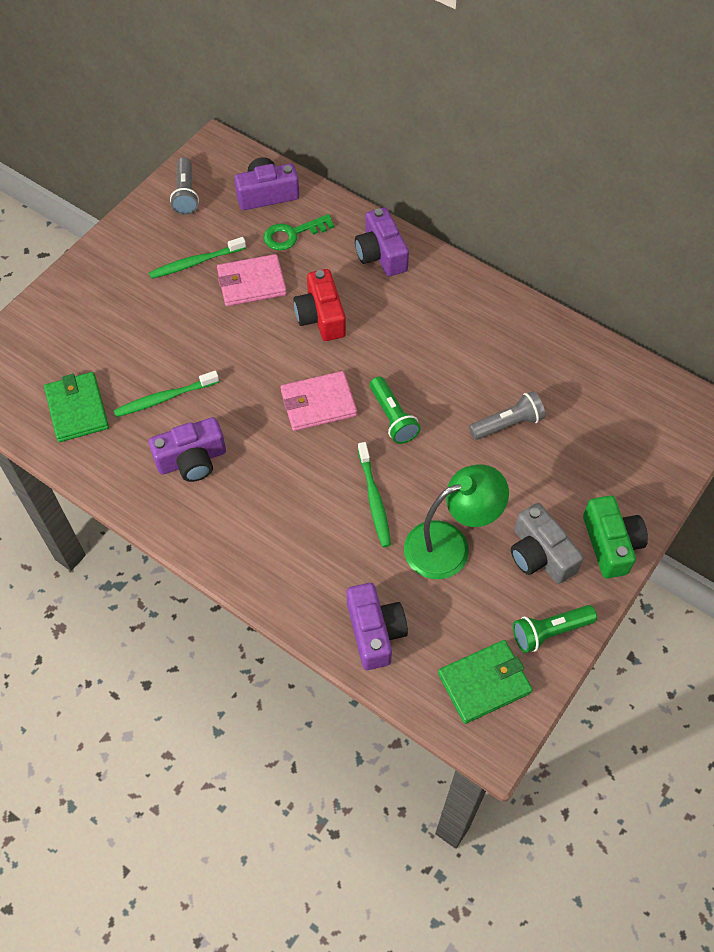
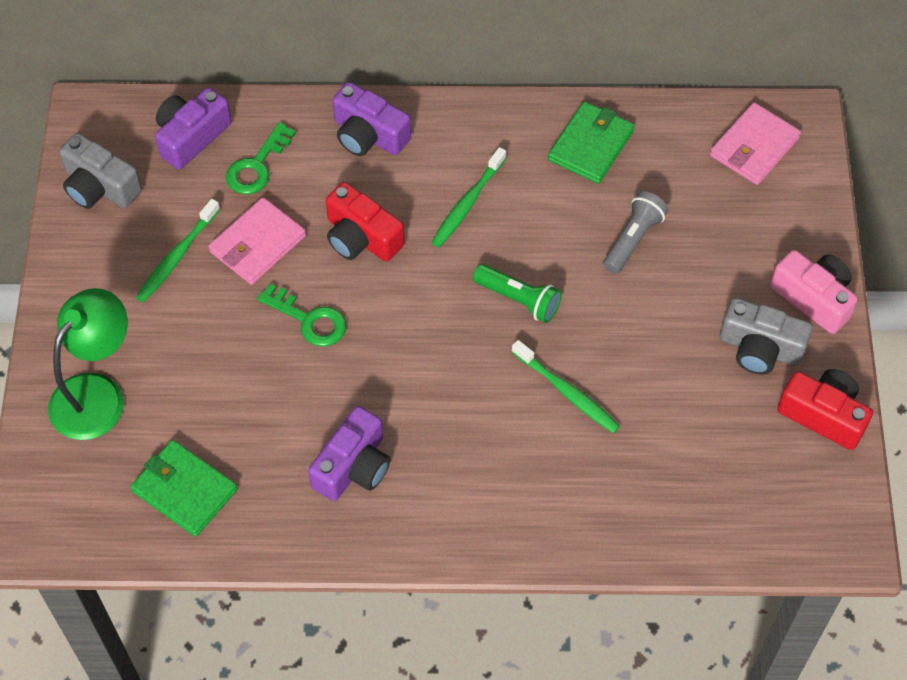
camera: 35 degrees left, 0 degrees up
(164, 398) = (269, 421): green toothbrush -> green toothbrush (467, 203)
(186, 194) = (100, 187): grey flashlight -> grey camera
(243, 349) = (308, 319): none -> green key
(318, 403) = (433, 330): pink wallet -> pink wallet (754, 147)
(375, 632) = (670, 518): purple camera -> none
(449, 545) = (672, 391): green lamp -> green lamp (97, 393)
(484, 683) = (804, 499): green wallet -> green wallet (591, 145)
(549, 632) = (823, 415): green flashlight -> red camera
(611, 544) = (813, 298): green camera -> pink camera

